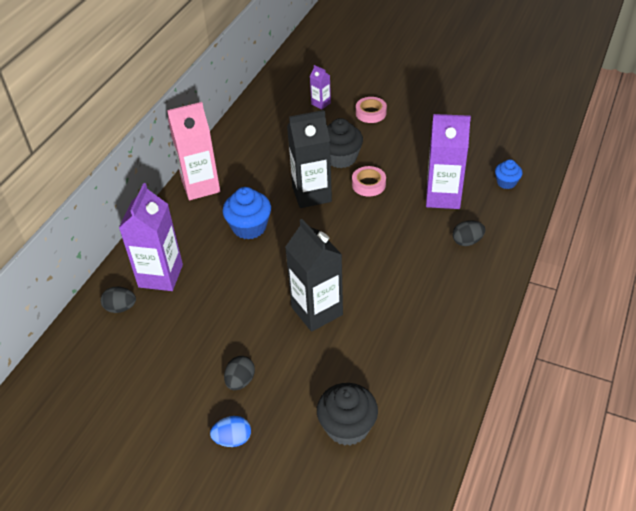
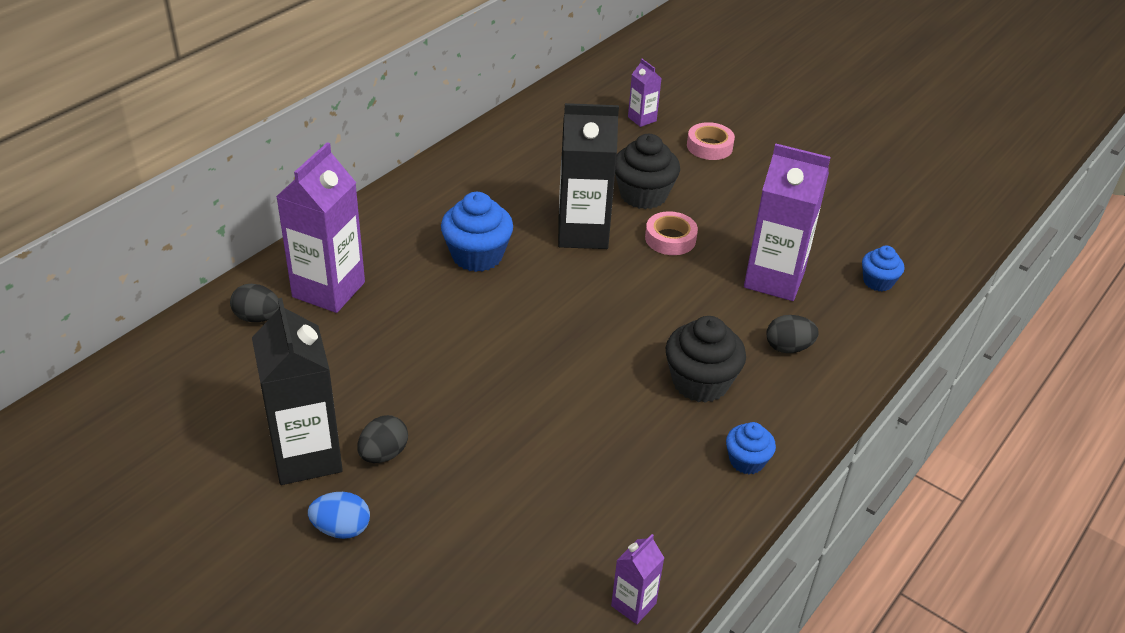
camera: 10 degrees right, 5 degrees down
(200, 186) = (430, 188): pink carton -> none
(317, 311) = (530, 388): black carton -> black carton (306, 456)
(347, 427) = (513, 555): black cupcake -> black cupcake (700, 382)
(432, 438) = (633, 605): none -> purple carton
(468, 324) = (746, 461): none -> blue cupcake

